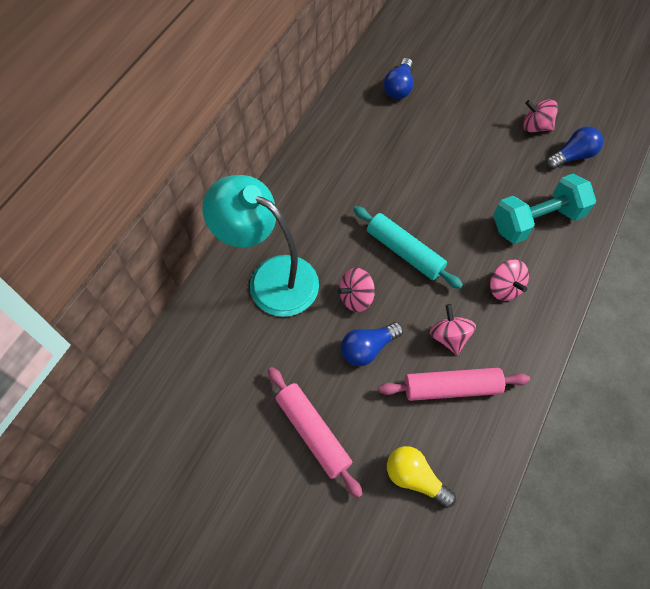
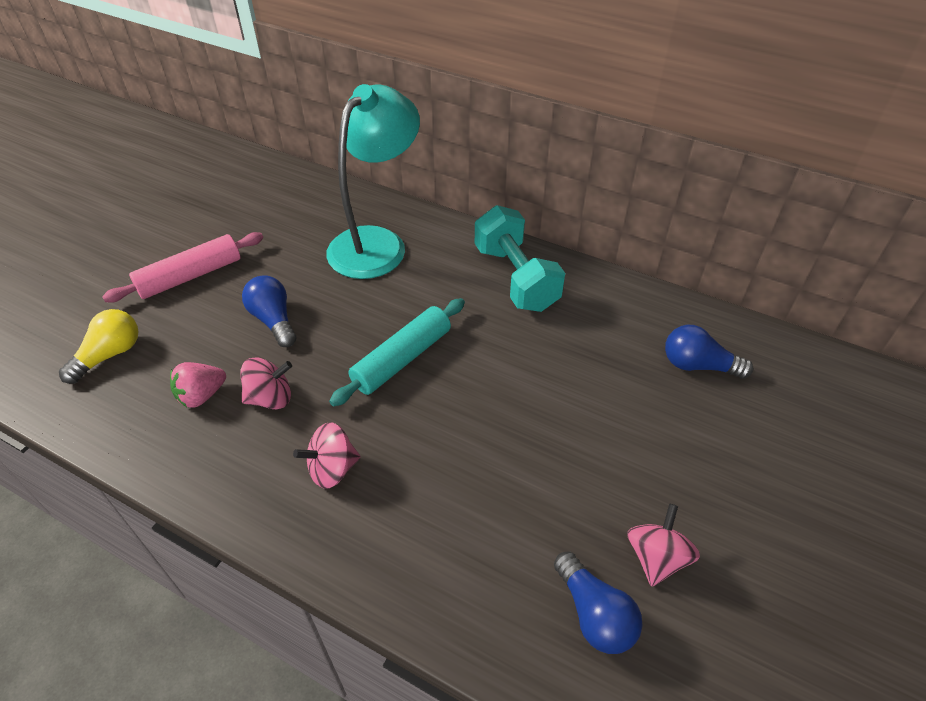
camera: 90 degrees right, 15 degrees down
(356, 297) = (342, 311): pink spinning top -> none
(451, 388) = (201, 395): pink rolling pin -> pink strawberry
(536, 220) = (449, 530): turquoise dumbbell -> turquoise dumbbell (516, 278)

